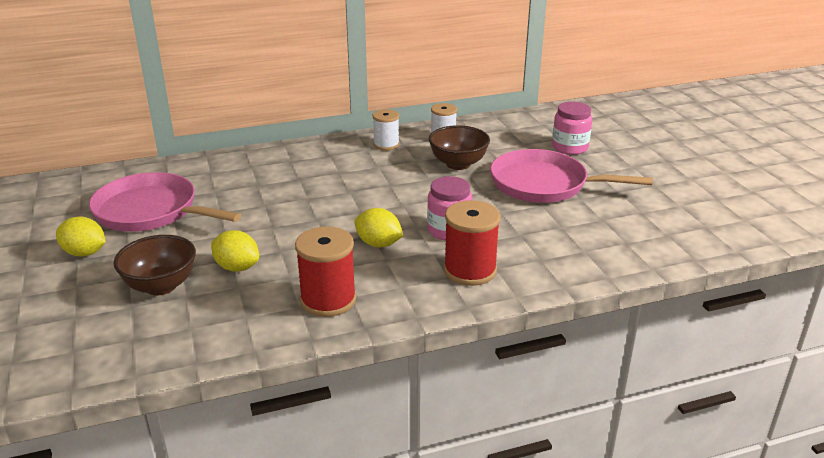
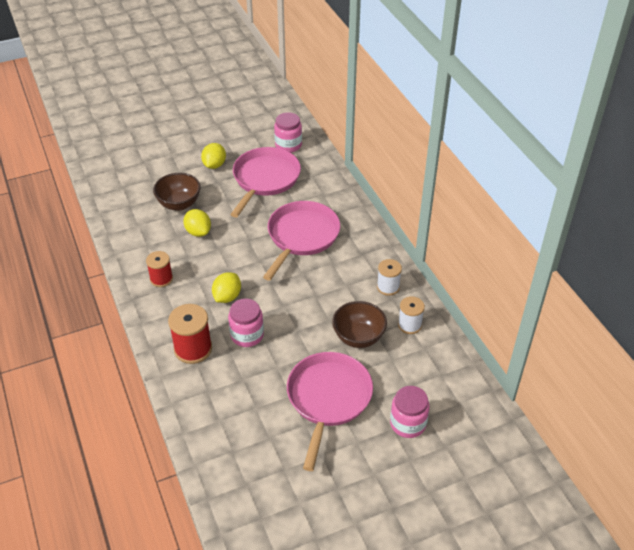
camera: 85 degrees right, 15 degrees up
(87, 192) = (288, 145): none -> pink jar
(237, 267) = (198, 232): yellow lemon -> yellow lemon turned 60 degrees counterclockwise
(283, 189) = (301, 236): none -> pink pan
(328, 300) = (161, 279): red spool -> red spool, size x0.65

